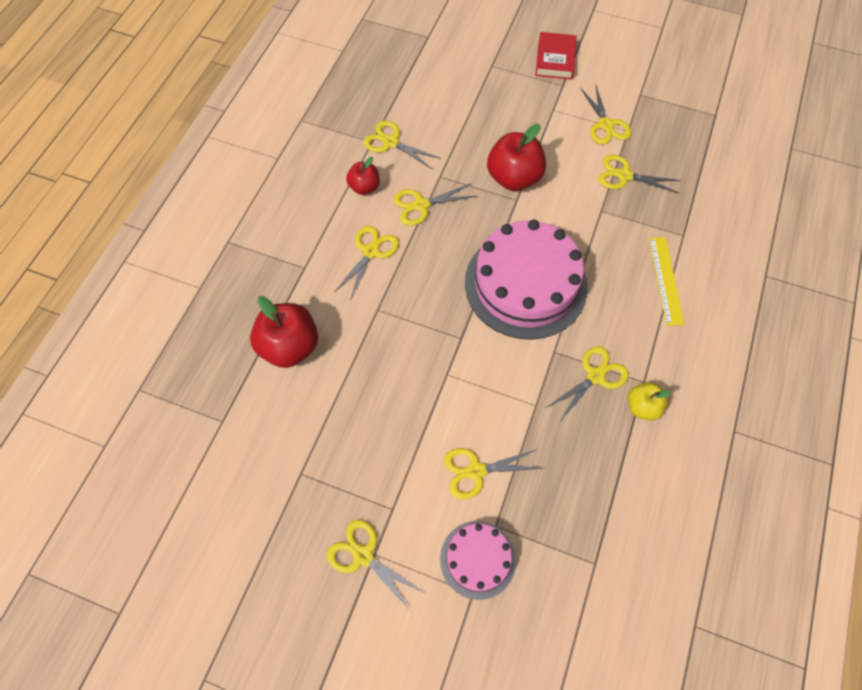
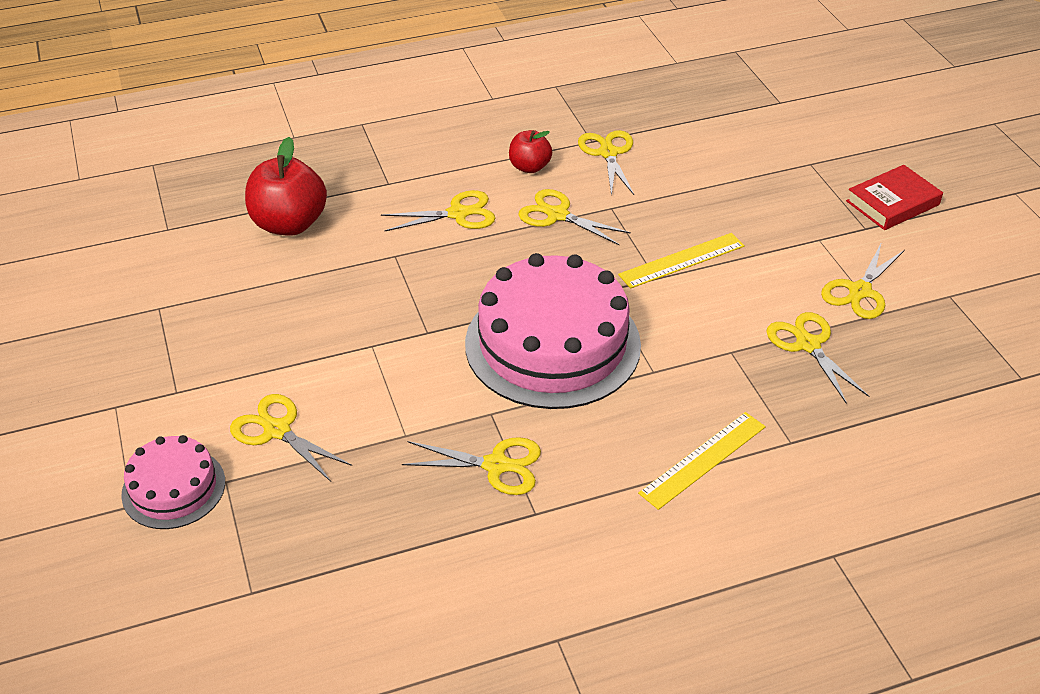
camera: 50 degrees right, 20 degrees down
(363, 555) = (107, 399): yellow scissors -> none
(514, 178) = (681, 260): red apple -> yellow ruler
(642, 407) = (499, 530): yellow apple -> none

